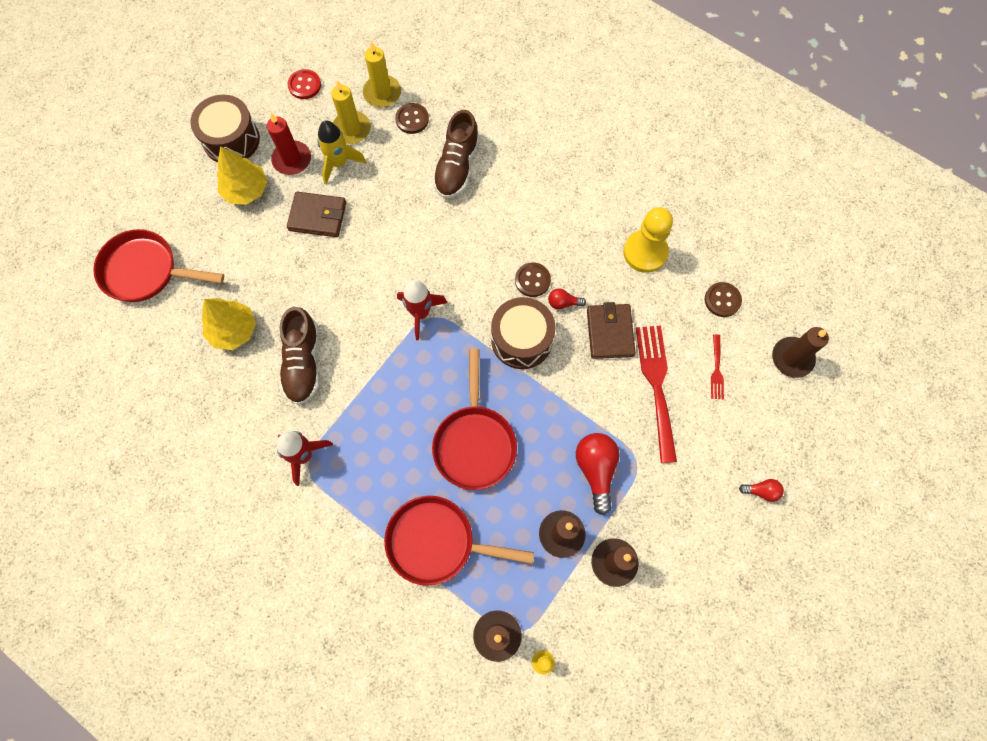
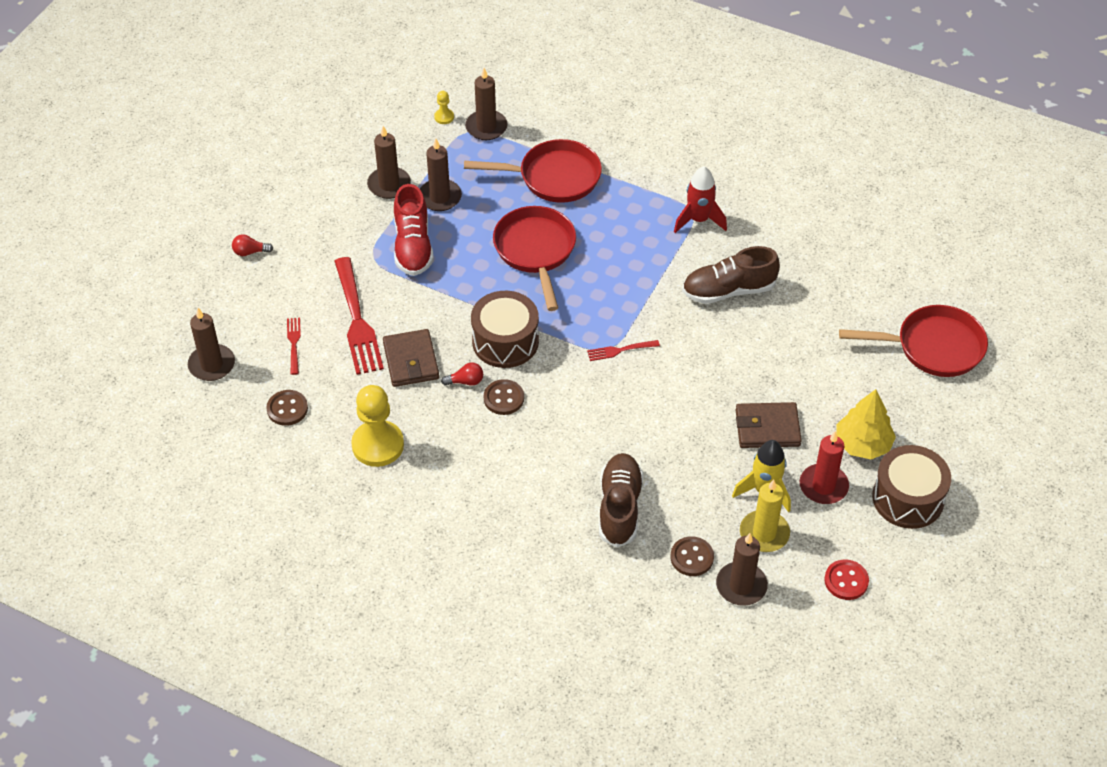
camera: 170 degrees right, 20 degrees down
(233, 330) = (812, 308): yellow tree -> none
(303, 363) = (728, 290): brown shoe -> brown shoe turned 90 degrees counterclockwise
(382, 93) = (741, 586): yellow candle -> brown candle
(420, 313) = (620, 350): red rocket -> red fork
(596, 470) = (413, 246): red light bulb -> red shoe

